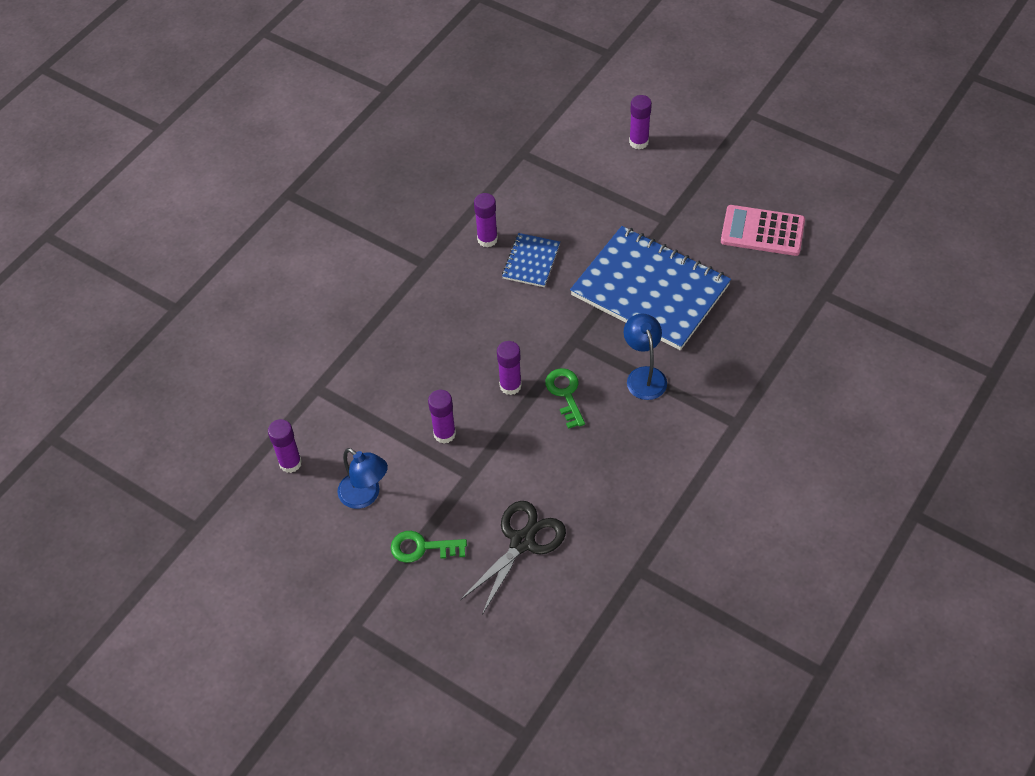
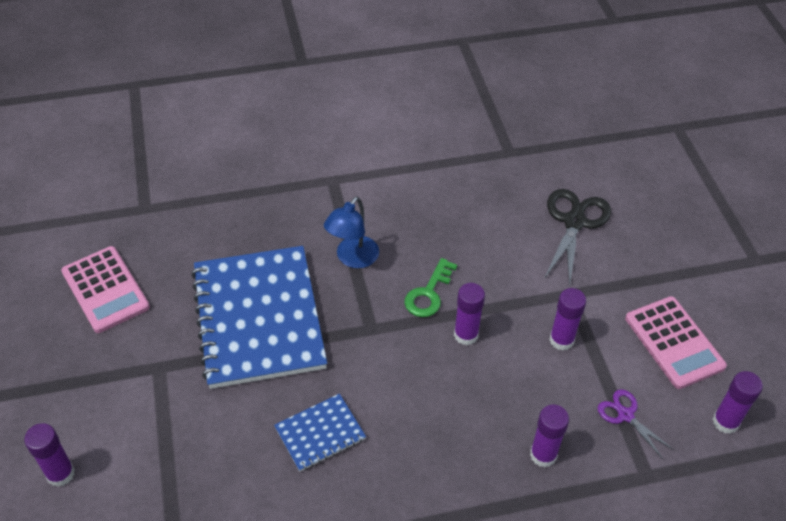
camera: 140 degrees left, 5 degrees down
(359, 415) = (625, 415): none -> purple scissors
(365, 496) = (674, 342): blue lamp -> pink calculator
(422, 548) = (656, 272): green key -> none
(487, 239) = (332, 496): purple glue stick -> purple glue stick (543, 455)
(522, 542) = (574, 222): black scissors -> black scissors turned 120 degrees clockwise

